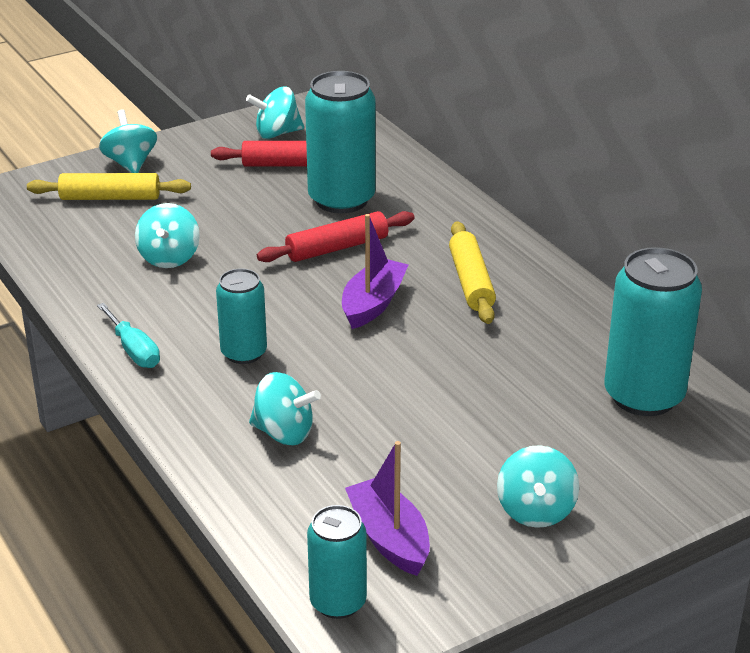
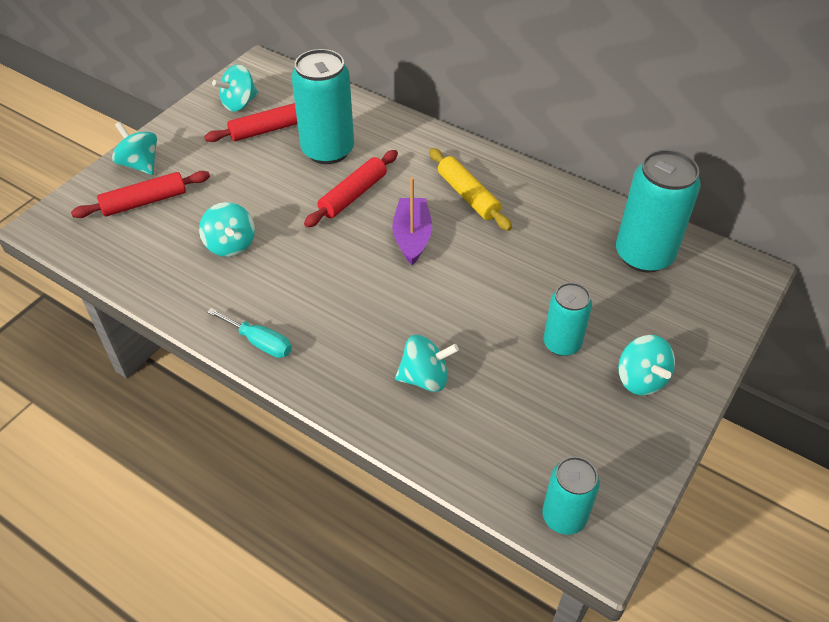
camera: 25 degrees left, 15 degrees up
(110, 197) = (144, 202): yellow rolling pin -> red rolling pin
(244, 353) = (347, 315): turquoise can -> turquoise can (562, 343)
(389, 538) = (561, 443): purple boat -> none

